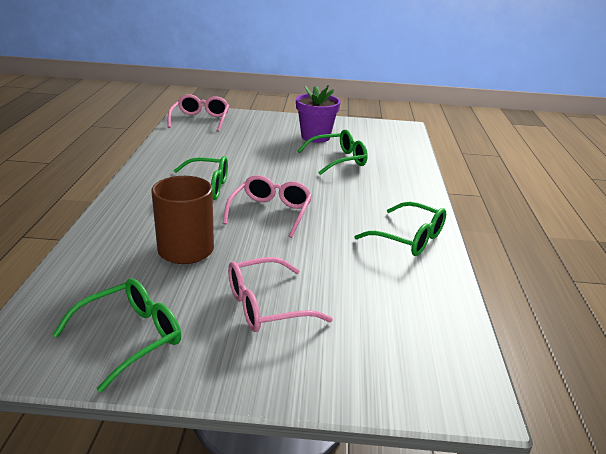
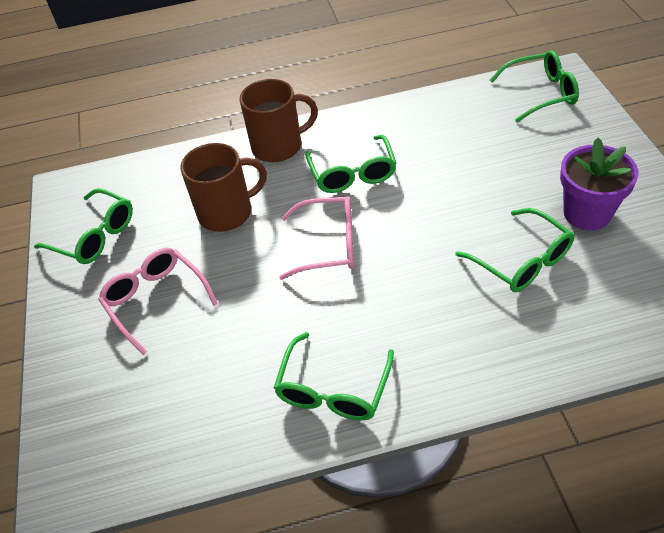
camera: 80 degrees right, 20 degrees up
(129, 209) = (279, 146): none -> brown mug
(200, 120) = (541, 93): pink glasses -> green glasses

